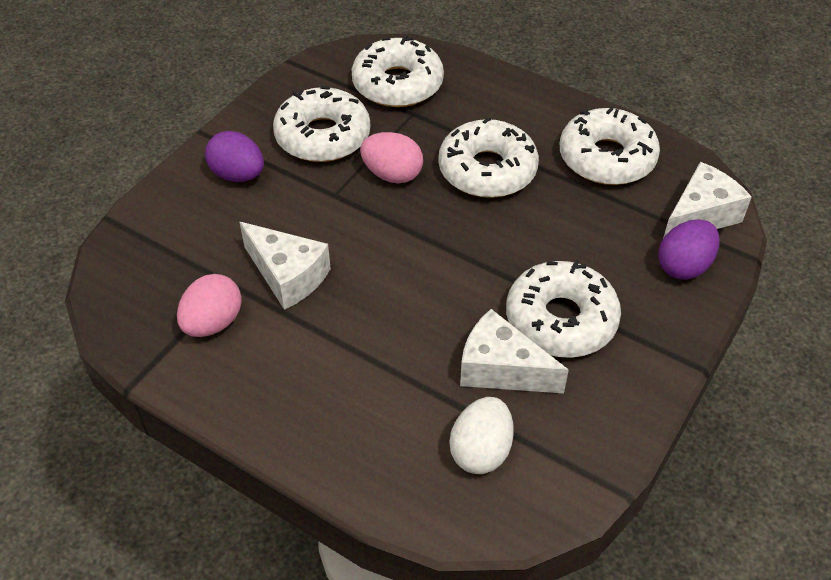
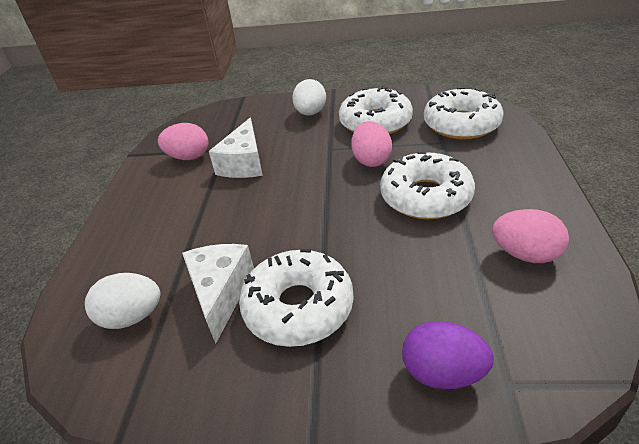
camera: 65 degrees right, 10 degrees down
(238, 175) = (310, 113): purple egg -> white egg
(607, 158) = (525, 254): white donut -> pink egg
(700, 216) = (531, 358): white cheese -> none

